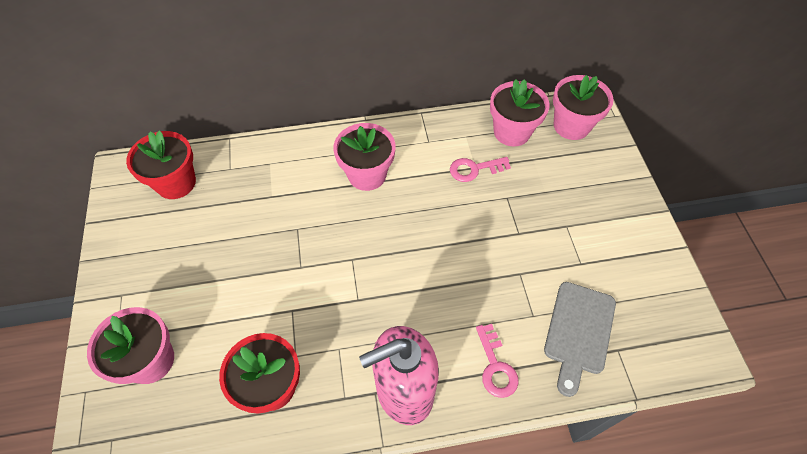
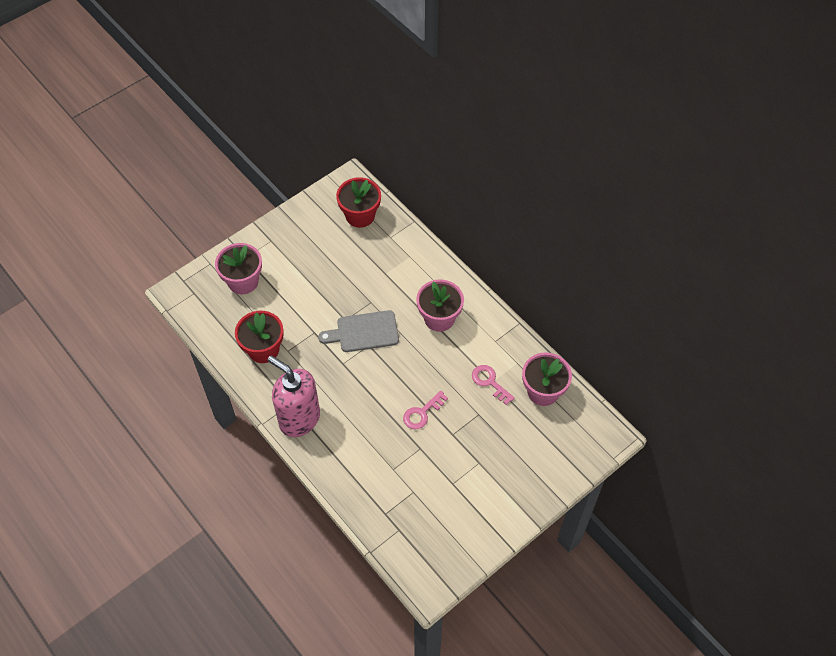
camera: 60 degrees right, 0 degrees up
(495, 366) = (344, 461): pink key -> pink key (422, 413)
(571, 126) = (579, 430): pink flower pot -> none
(578, 332) = (397, 501): grey cutting board -> grey cutting board (364, 332)

